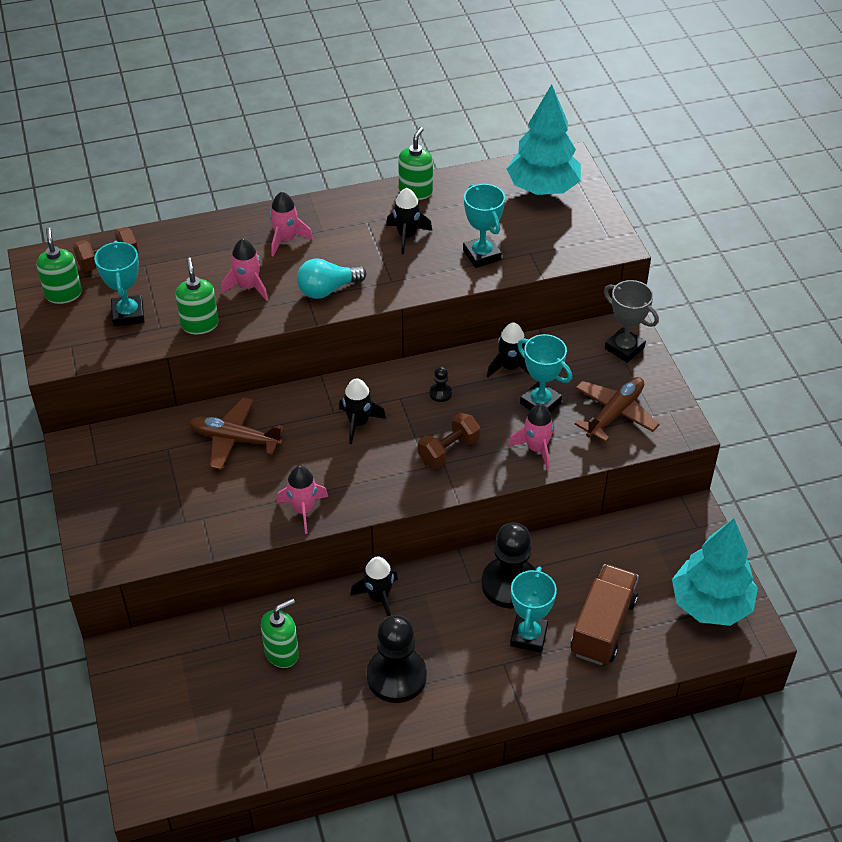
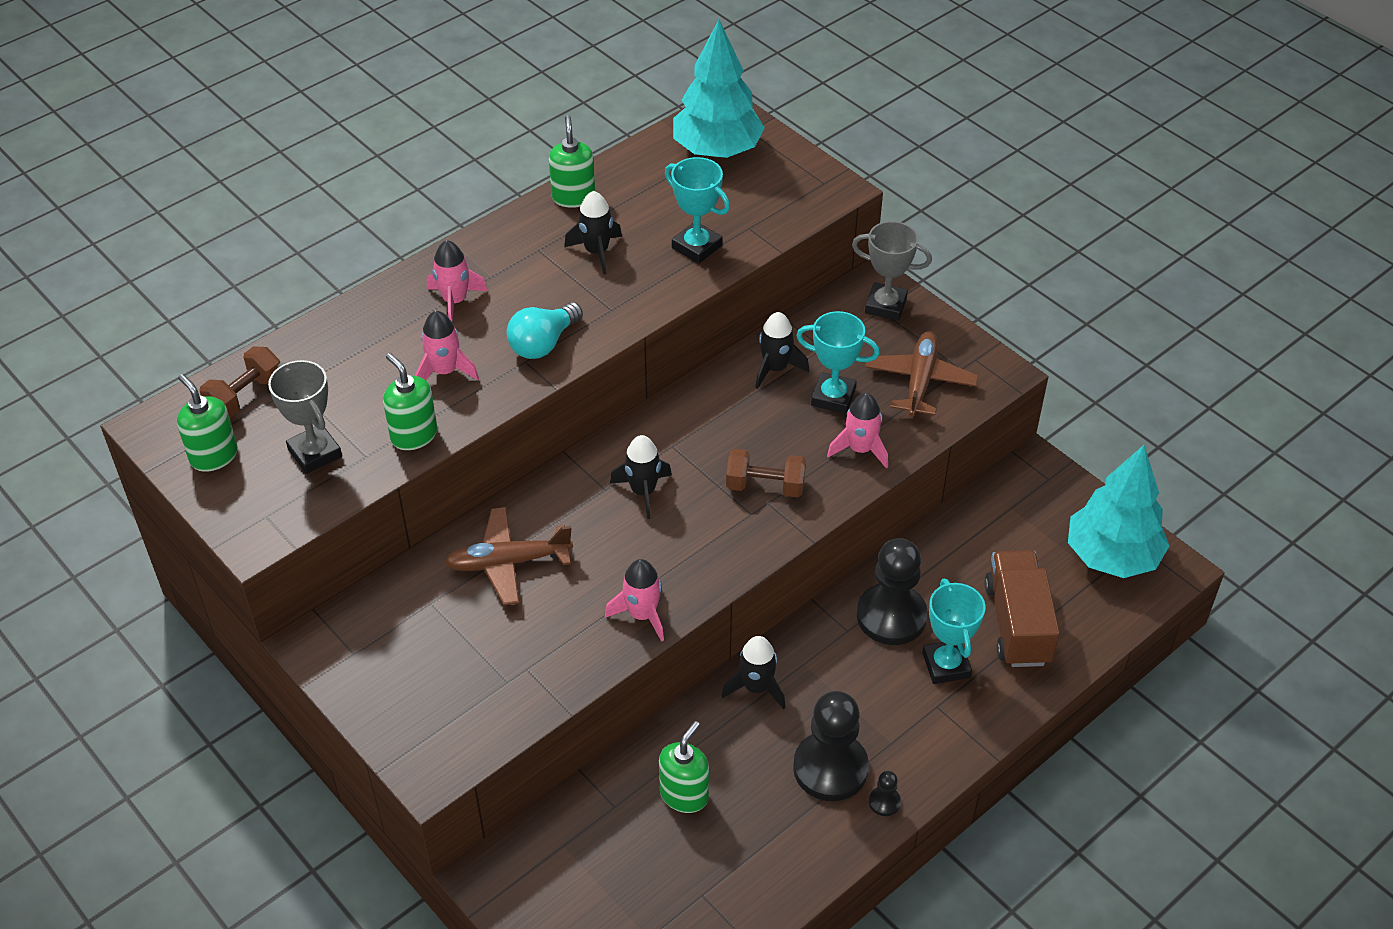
camera: 25 degrees left, 0 degrees up
(128, 314) = (315, 453): turquoise trophy -> grey trophy
(440, 393) = (716, 424): black pawn -> black pawn (884, 802)
(448, 450) = (765, 486): brown dumbbell -> brown dumbbell turned 75 degrees clockwise

